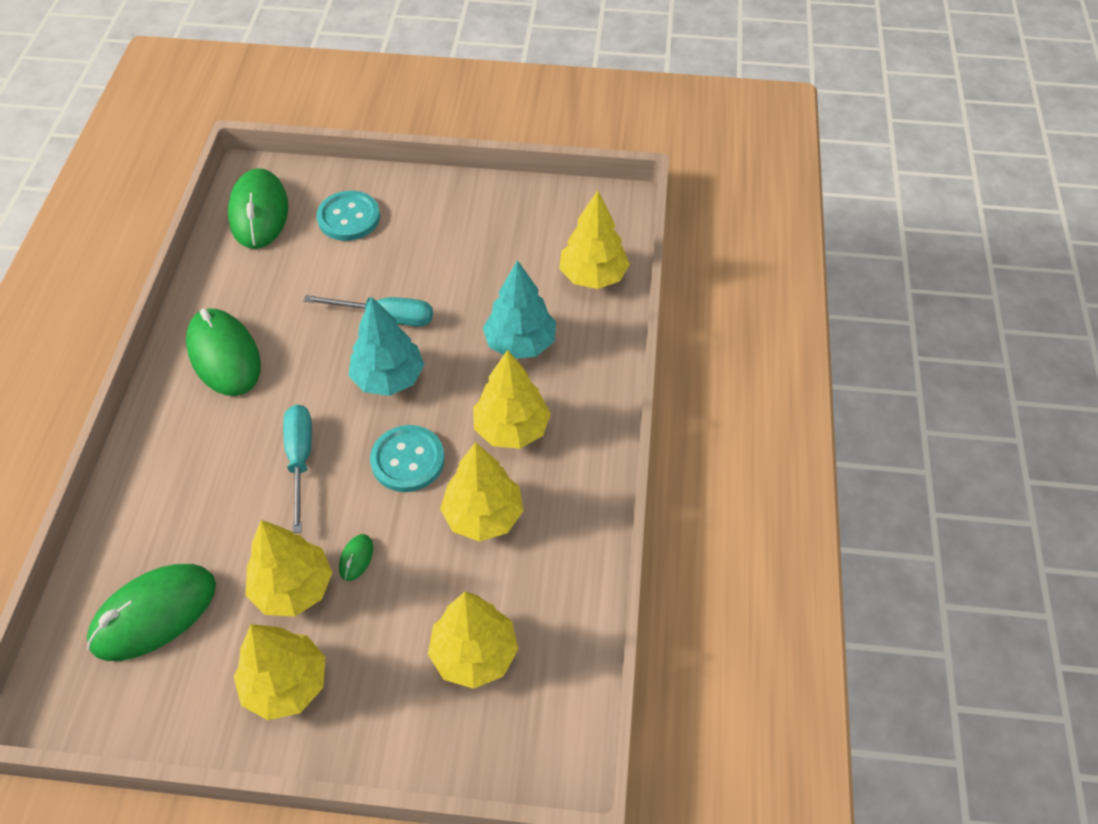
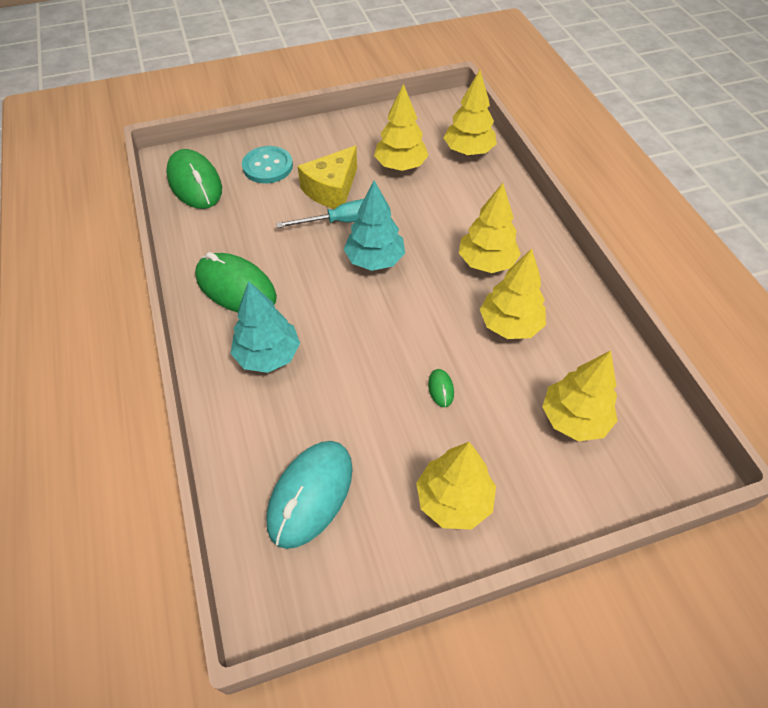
camera: 25 degrees left, 0 degrees up
(154, 614) = (310, 494): green mouse -> turquoise mouse
(293, 588) = (408, 429): yellow tree -> yellow tree (400, 166)
(300, 460) = (348, 337): turquoise screwdriver -> none
(400, 272) = (332, 190): none -> yellow cheese
(407, 460) = (429, 308): turquoise button -> none
(520, 343) = (451, 207): turquoise tree -> turquoise tree (268, 355)

